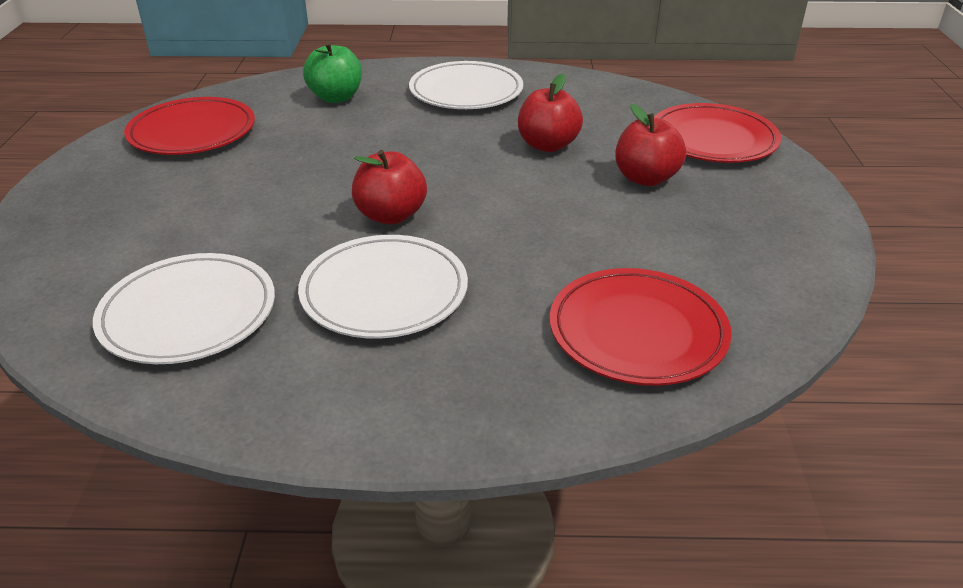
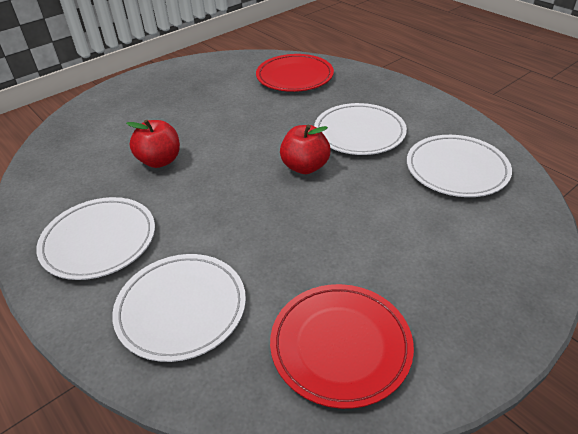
camera: 130 degrees left, 5 degrees up
(336, 97) = (181, 308): green apple -> white plate
(645, 178) = (167, 117): red apple -> none
(713, 139) = (94, 117): red plate -> none

